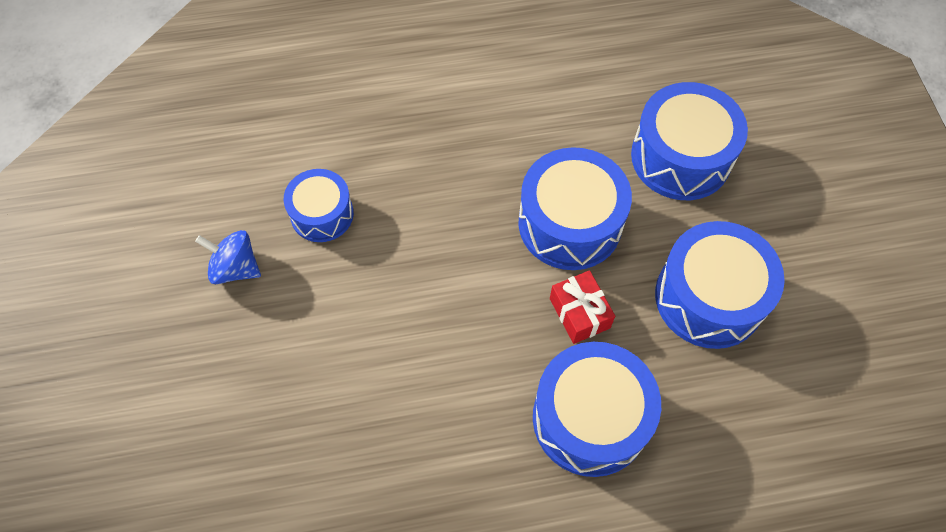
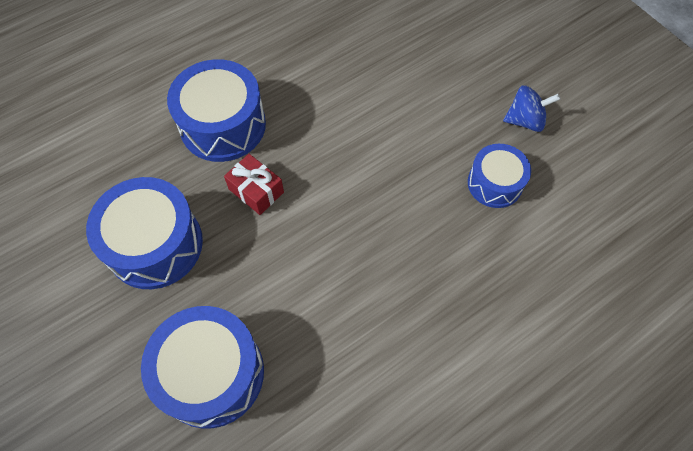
camera: 155 degrees right, 0 degrees up
(570, 223) = (292, 260): blue drum -> none

